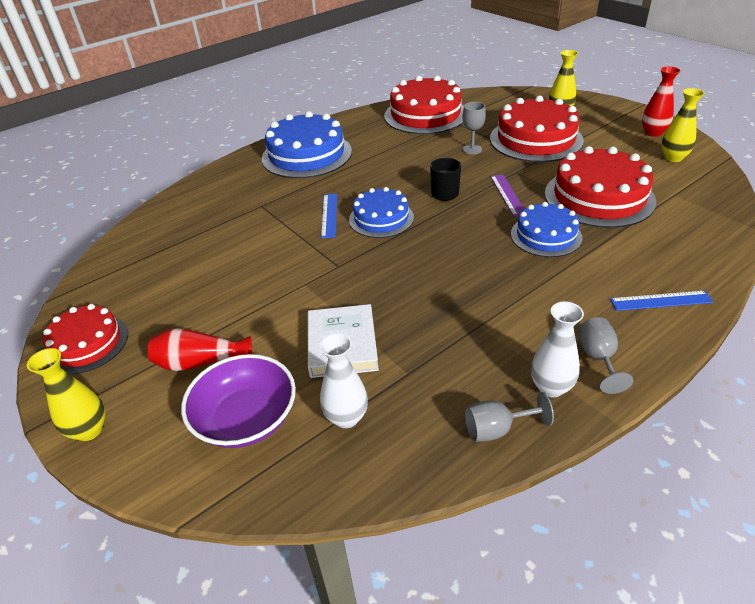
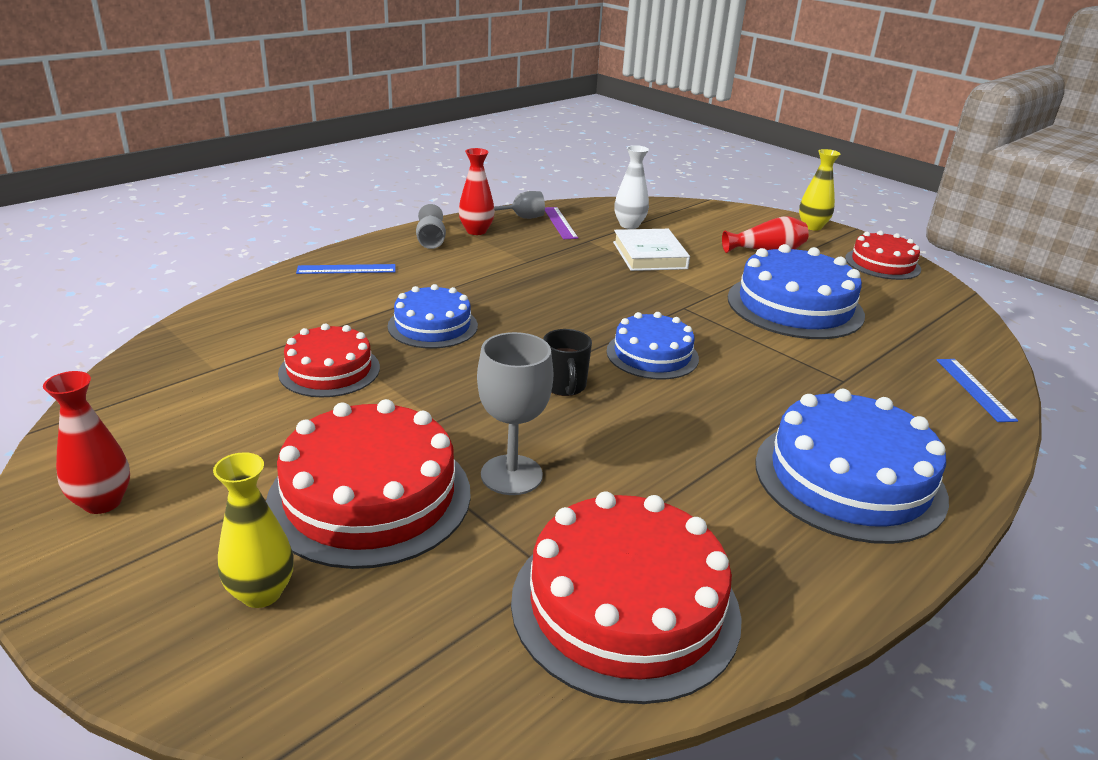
camera: 170 degrees right, 10 degrees down
(238, 272) = (795, 306): none -> blue cake
(246, 418) = (702, 227): purple bowl -> none
(329, 215) = (729, 362): blue ruler -> blue ruler (974, 389)
(472, 149) = (511, 475): grey goblet -> grey goblet, size x1.55
(508, 194) = (465, 380): purple ruler -> purple ruler (559, 223)
(551, 387) = (476, 231): white vase -> red vase
(599, 197) = (329, 370): red cake -> red cake, size x0.61
(673, 158) = (137, 434): yellow vase -> none

